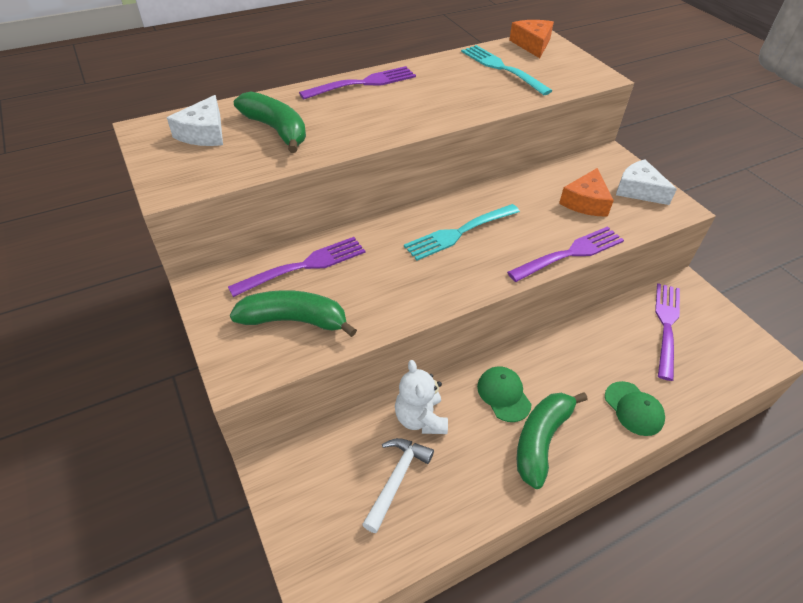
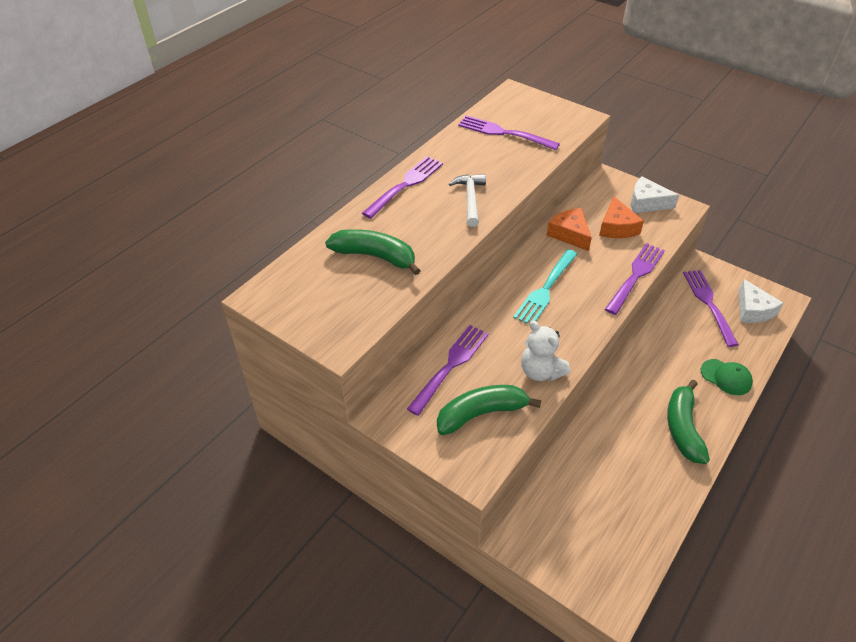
camera: 25 degrees left, 0 degrees up
(204, 133) = (316, 282): white cheese -> white cheese (753, 310)
(396, 479) = (607, 503): white hammer -> white hammer (470, 199)
(420, 418) = (592, 451): white teddy bear -> white teddy bear (540, 371)
(502, 69) = (504, 133): turquoise fork -> purple fork
(503, 395) = (636, 406): green cap -> none
(532, 45) = (508, 100): orange cheese -> orange cheese (569, 234)

